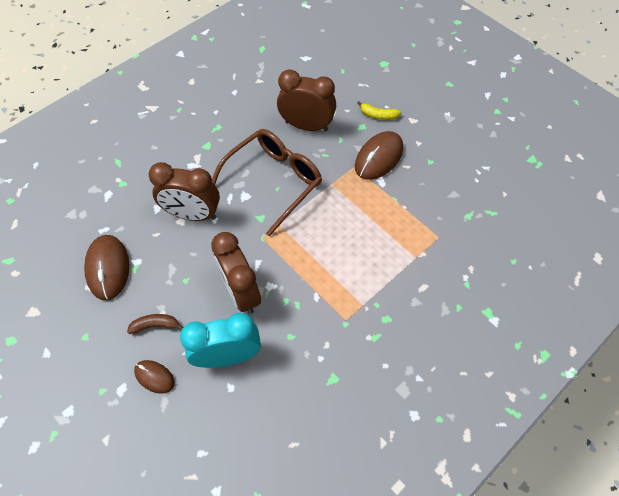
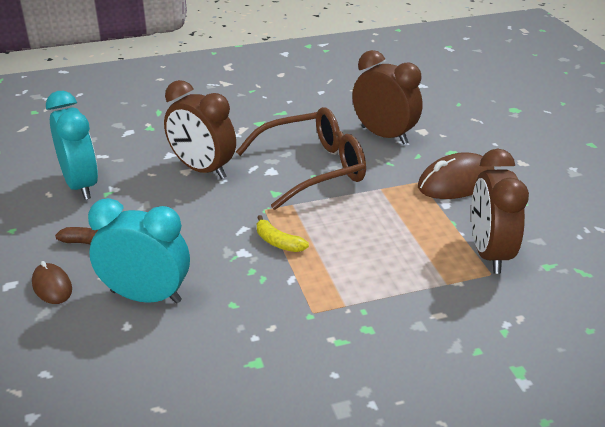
camera: 25 degrees right, 25 degrees down
(108, 268) = (81, 185): brown mouse -> turquoise clock
(241, 292) = (204, 247): brown clock -> brown clock (489, 253)
(378, 115) = (479, 148): yellow banana -> yellow banana (278, 242)

